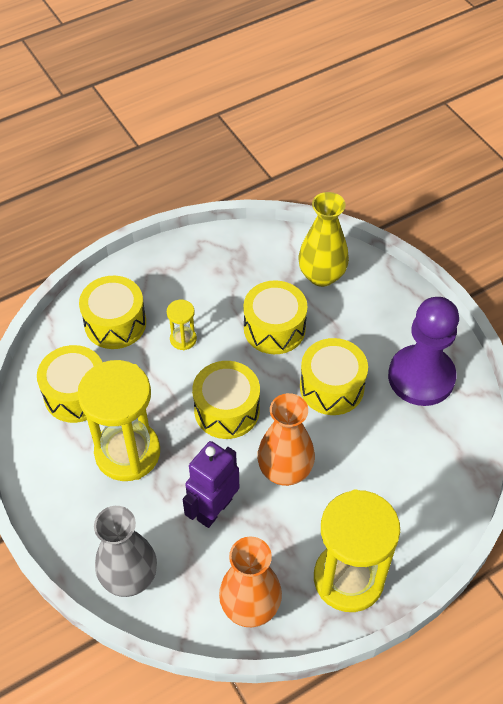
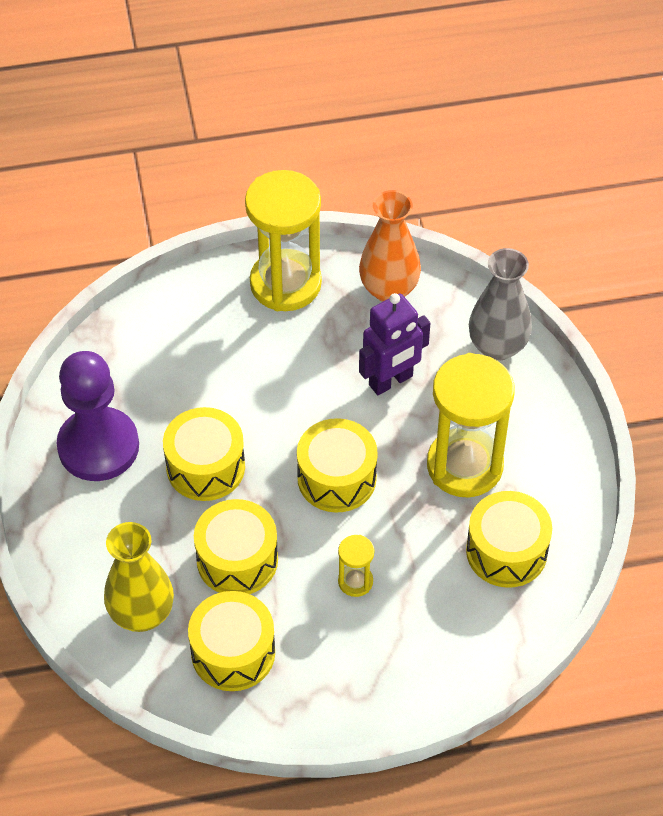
camera: 160 degrees left, 0 degrees up
(115, 323) = (434, 631): yellow drum -> yellow drum (233, 652)
(285, 470) = (301, 395): orange vase -> none

